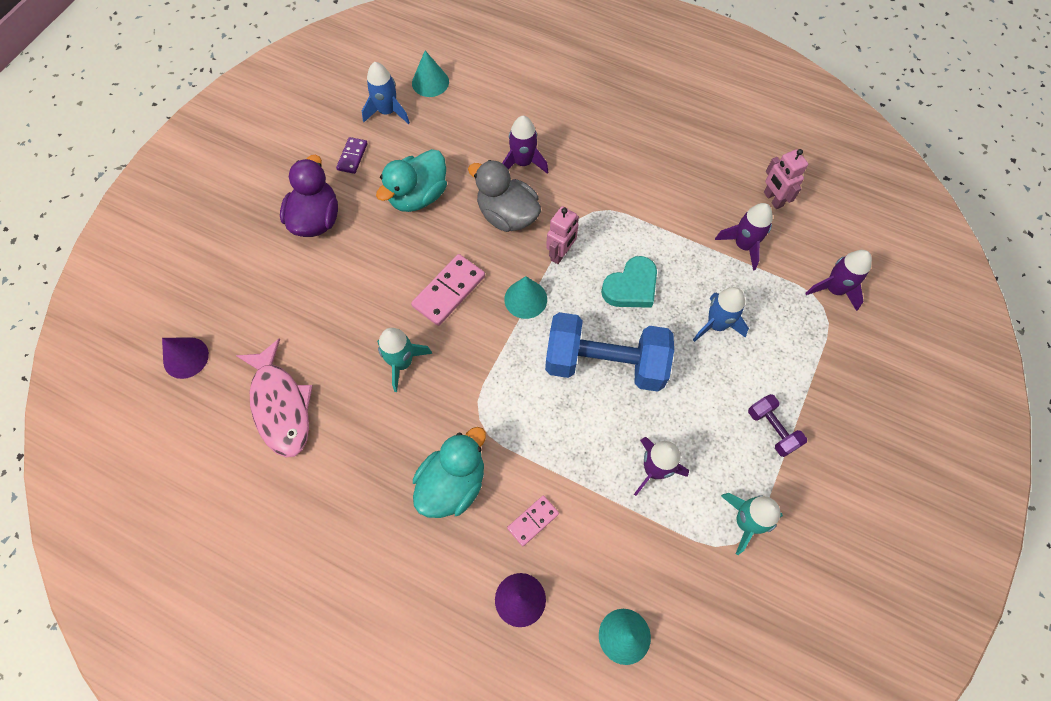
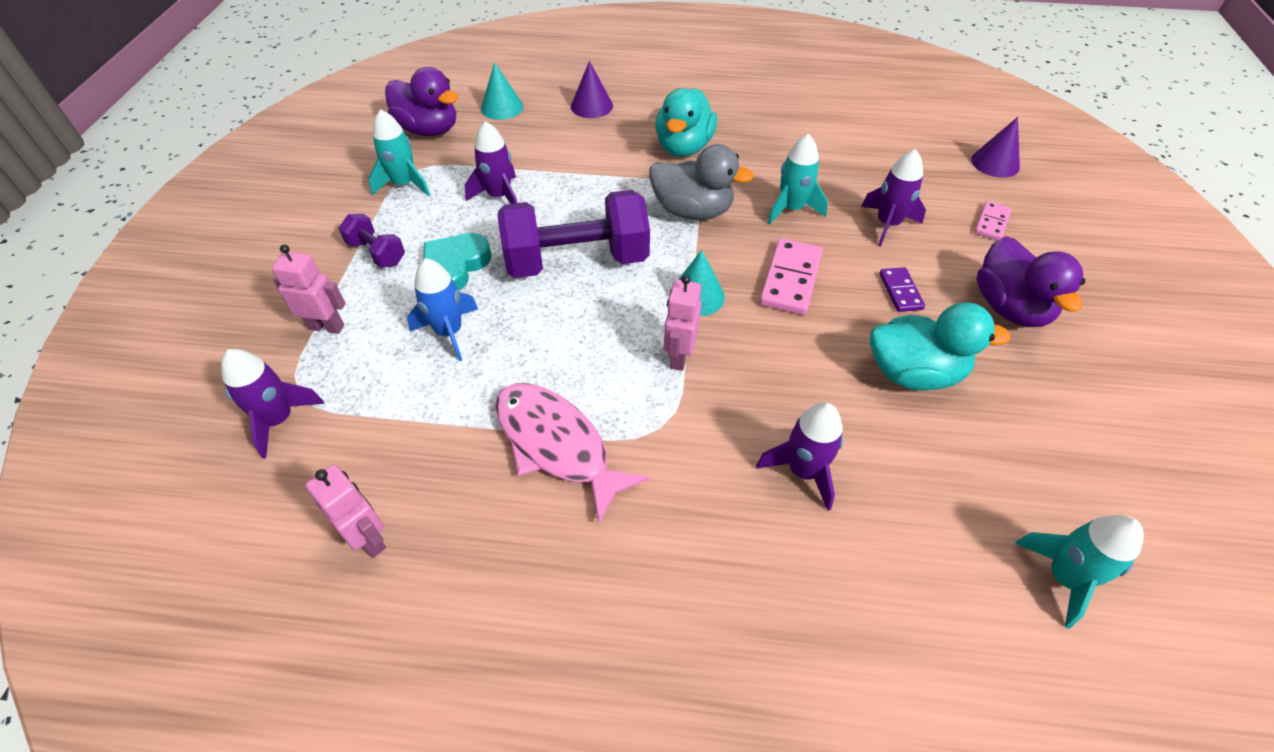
camera: 160 degrees right, 15 degrees down
(280, 405) = (875, 155): pink fish -> pink fish (557, 445)
(352, 157) = (1050, 399): purple domino -> purple domino (900, 291)
(387, 112) = (1074, 490): blue rocket -> none
(418, 196) = (913, 373): turquoise duck -> turquoise duck turned 75 degrees clockwise
(430, 82) = (1063, 577): turquoise cone -> turquoise rocket
(507, 215) = (777, 384): grey duck -> grey duck (692, 211)
(533, 521) = (601, 143): pink domino -> pink domino (991, 223)
(605, 363) = (577, 261): blue dumbbell -> purple dumbbell
(631, 287) = (570, 344): turquoise heart -> turquoise heart (455, 266)
(715, 617) = (429, 130): none -> purple duck
(743, 245) = (418, 444): purple rocket -> purple rocket (887, 224)
(809, 359) = (326, 327): none -> pink robot

